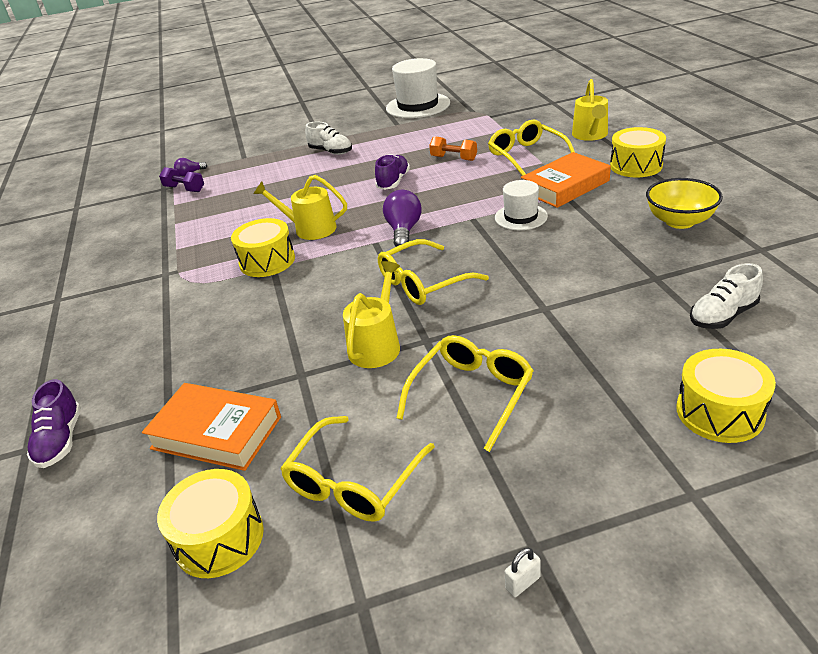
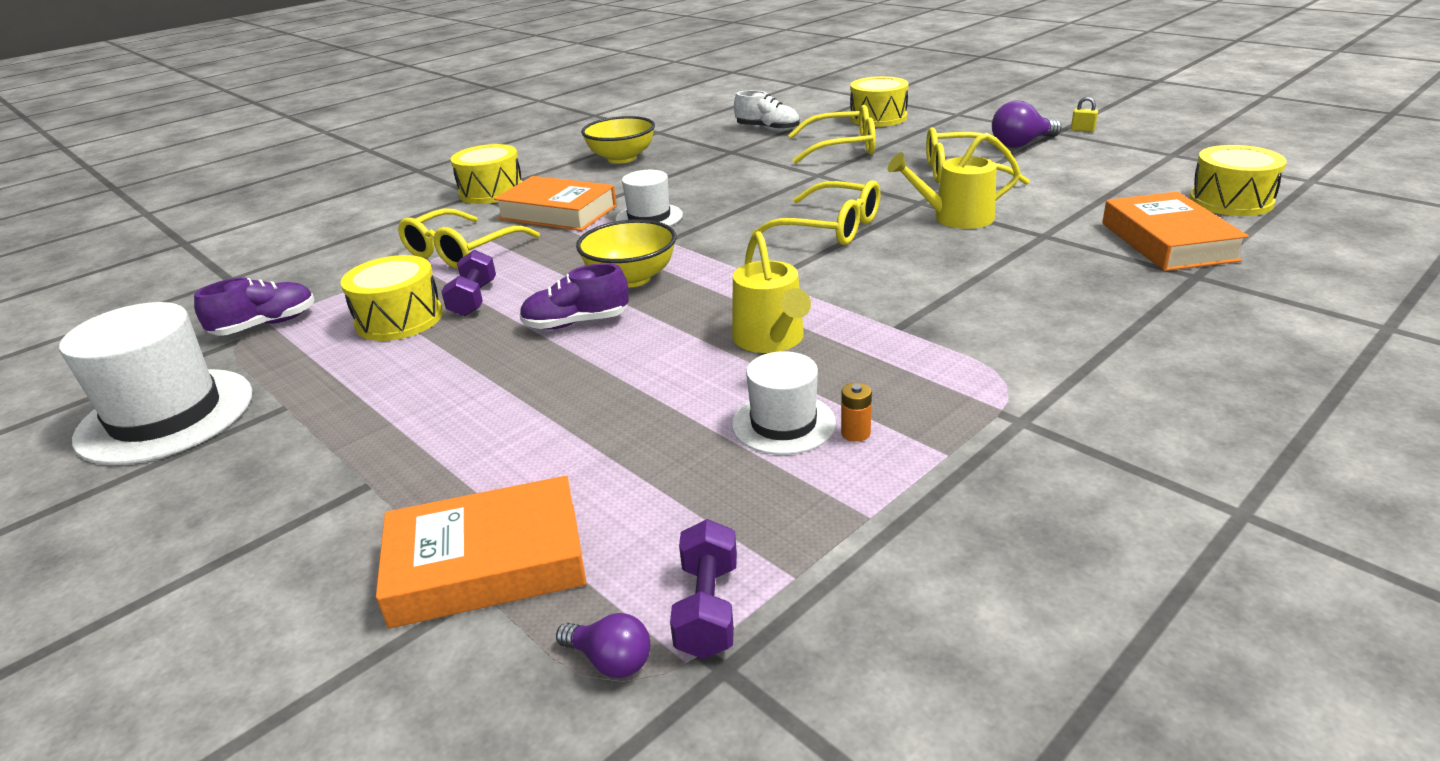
camera: 120 degrees left, 5 degrees down
(60, 440) = (1338, 313): purple shoe -> purple shoe (265, 325)
(216, 232) = (855, 433): none -> orange battery
(245, 218) = (783, 423): none -> white hat
(253, 159) = (487, 563): none -> orange book
(267, 261) = (887, 338): yellow drum -> yellow drum (399, 319)
(331, 152) = (441, 442): white shoe -> none
(354, 481) = (1104, 180): yellow glasses -> yellow glasses (841, 148)
(403, 231) = (726, 270): purple light bulb -> purple light bulb (1021, 144)
(428, 201) = (631, 278): none -> yellow bowl
(453, 158) = (473, 299): orange dumbbell -> purple dumbbell
(522, 583) = (1082, 130): white padlock -> yellow padlock
(590, 135) = (388, 228): yellow watering can -> none

